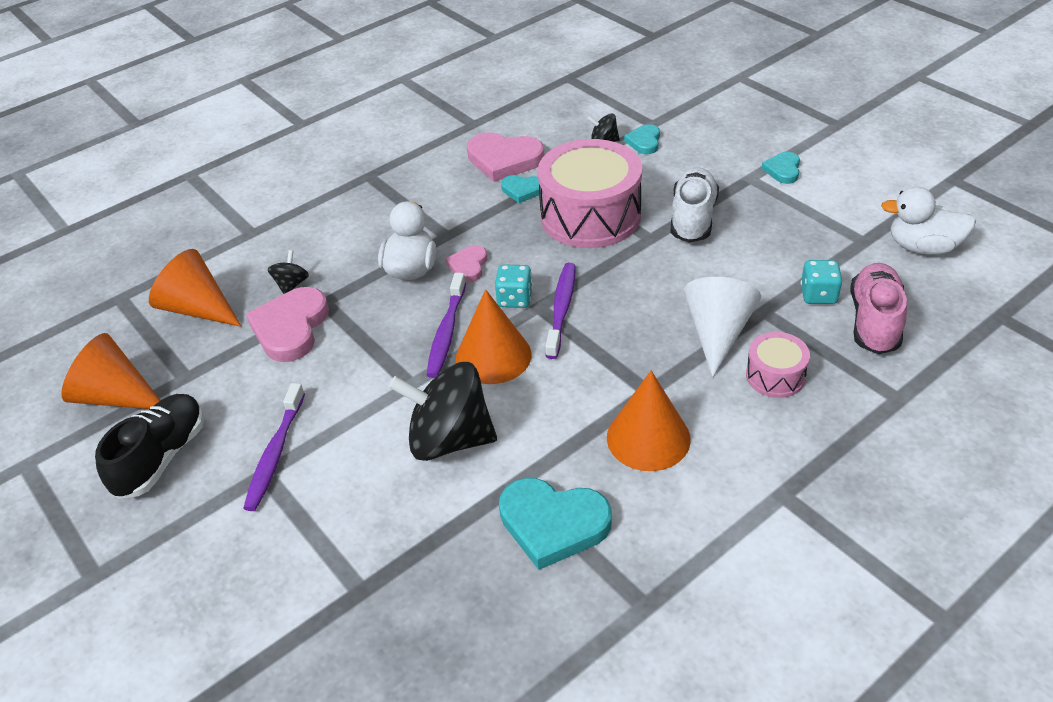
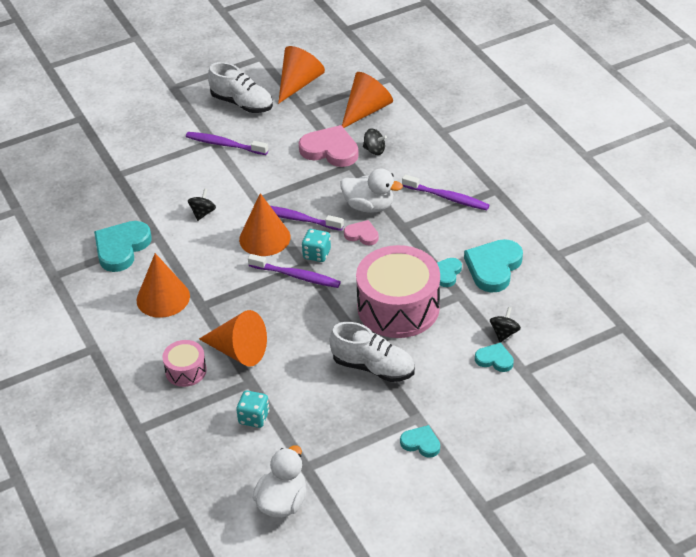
camera: 100 degrees right, 0 degrees up
(162, 457) = (242, 103): black shoe -> white shoe
(386, 208) = (447, 197): none -> purple toothbrush
(449, 439) = (203, 213): black spinning top -> black spinning top, size x0.44
(504, 160) = (493, 267): pink heart -> turquoise heart
(717, 333) = (238, 351): white cone -> orange cone
(874, 321) = (213, 441): pink shoe -> none

